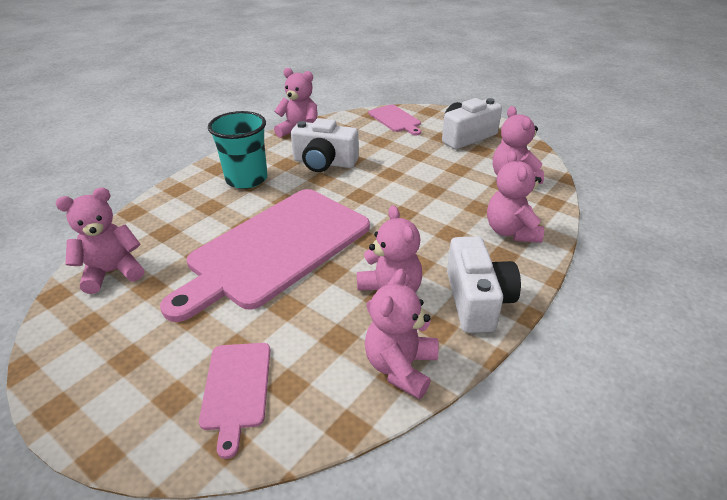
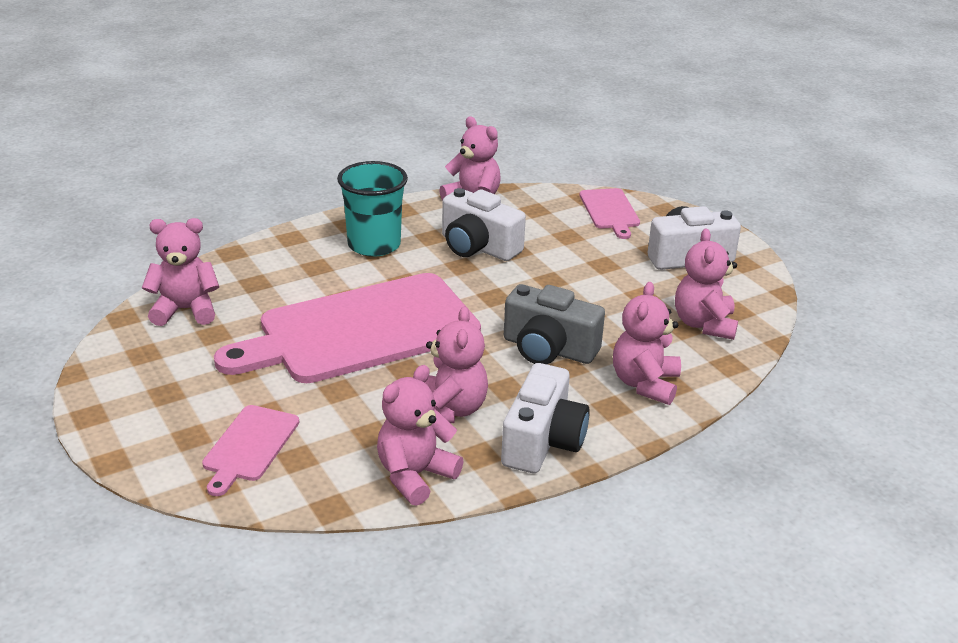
camera: 20 degrees right, 5 degrees down
(426, 224) = (548, 349): none -> grey camera

